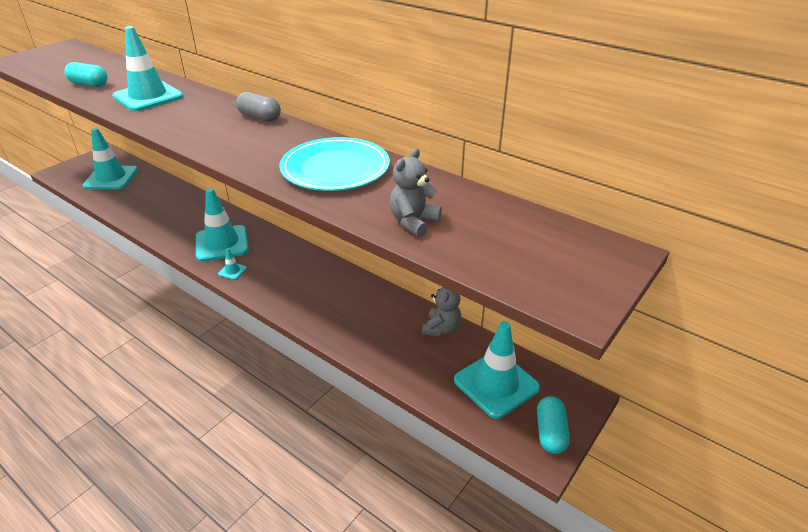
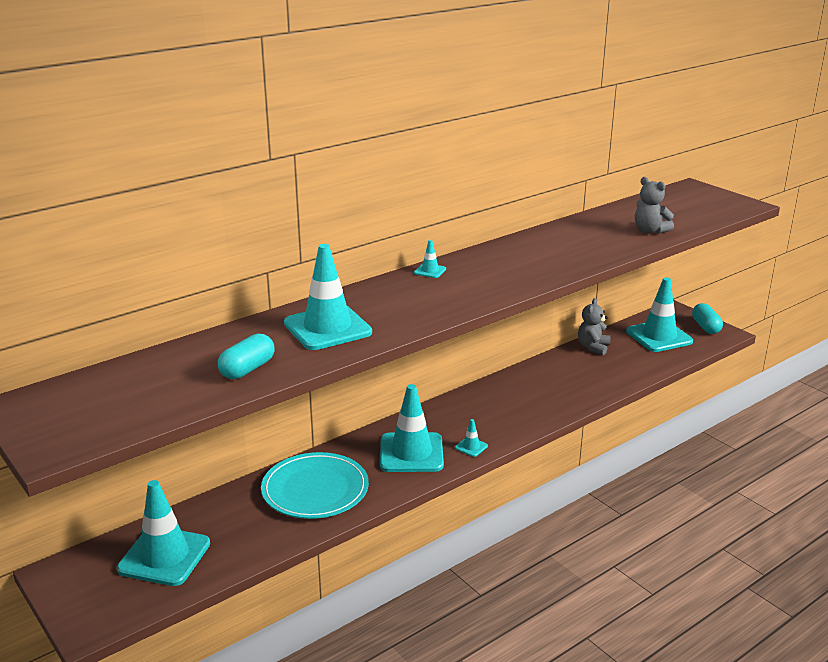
camera: 75 degrees left, 10 degrees down
(260, 117) = (430, 271): grey capsule -> turquoise traffic cone
(335, 168) = (558, 247): turquoise plate -> turquoise plate (315, 489)
(441, 329) = (593, 347): grey teddy bear -> grey teddy bear turned 105 degrees counterclockwise
(550, 433) = (706, 327): turquoise capsule -> turquoise capsule turned 60 degrees clockwise

